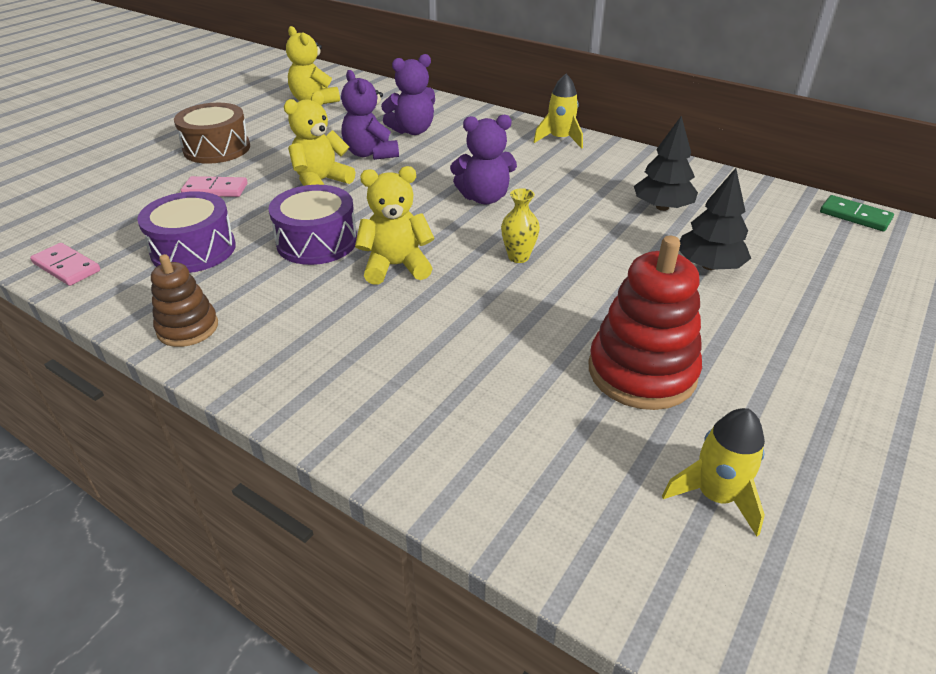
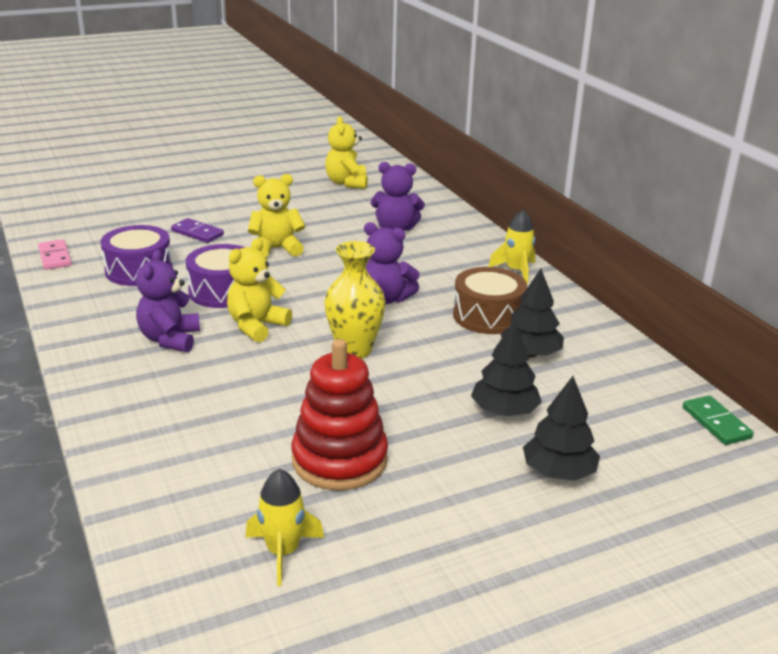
camera: 30 degrees right, 10 degrees down
(188, 328) = (82, 319): brown stacking toy -> none
(215, 189) = (197, 233): pink domino -> purple domino
(217, 148) = (232, 202): brown drum -> brown drum (488, 316)
(370, 154) = (339, 238): purple teddy bear -> purple teddy bear (170, 339)
(396, 266) = (256, 326): yellow teddy bear -> yellow teddy bear turned 75 degrees counterclockwise
(518, 257) = (354, 350): yellow vase -> yellow vase, size x1.74
(815, 303) = (558, 472): none -> black tree

